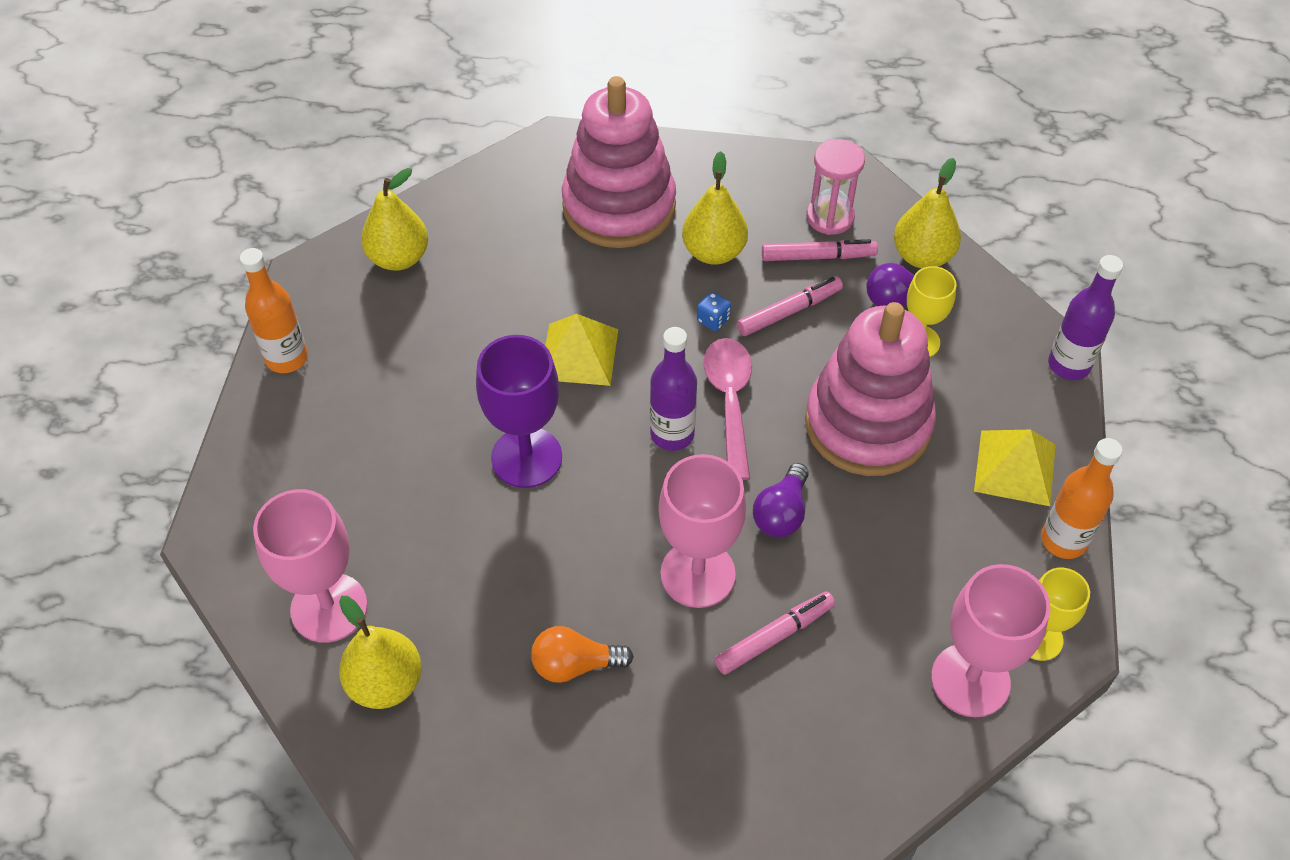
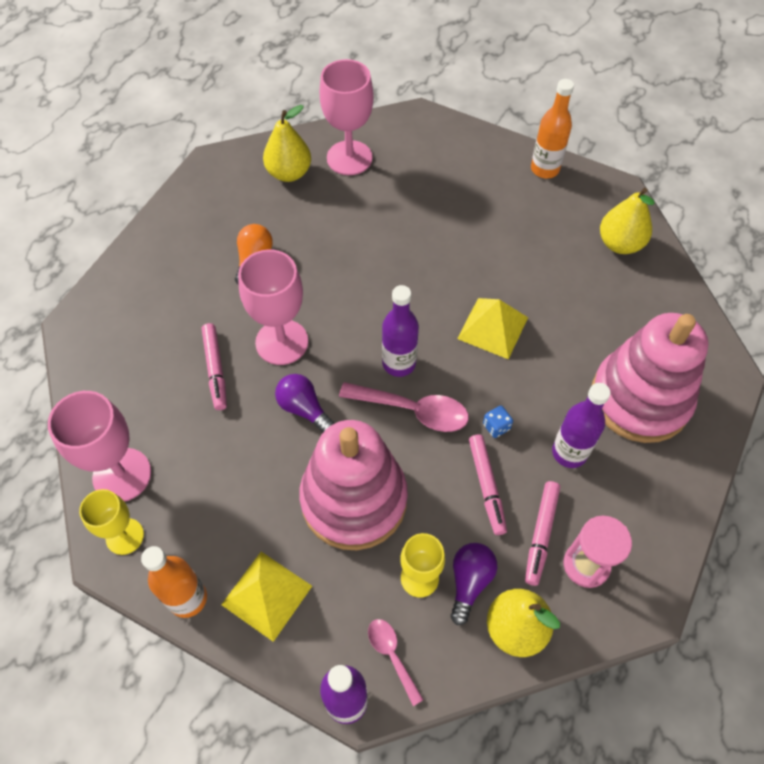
camera: 110 degrees right, 5 degrees up
(526, 457) = (414, 274): purple goblet -> none
(713, 252) = (569, 452): yellow pear -> purple bottle
(1006, 342) = (392, 655): none -> pink spoon

